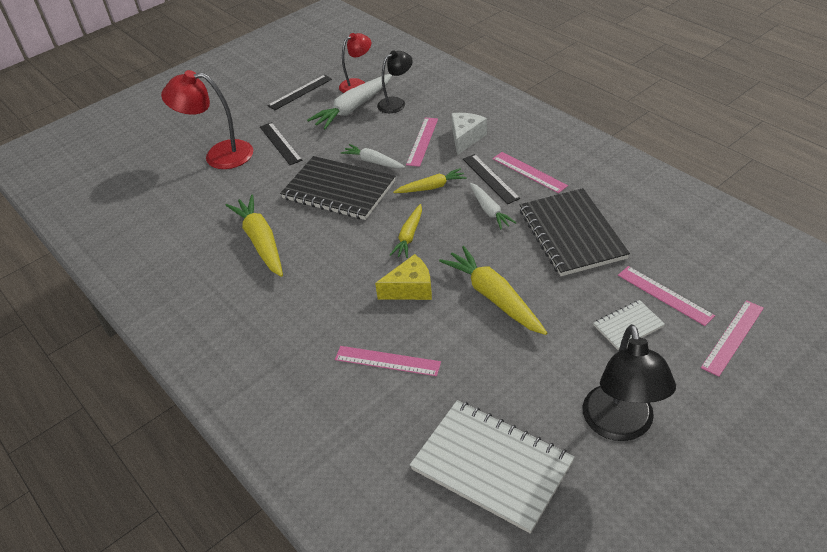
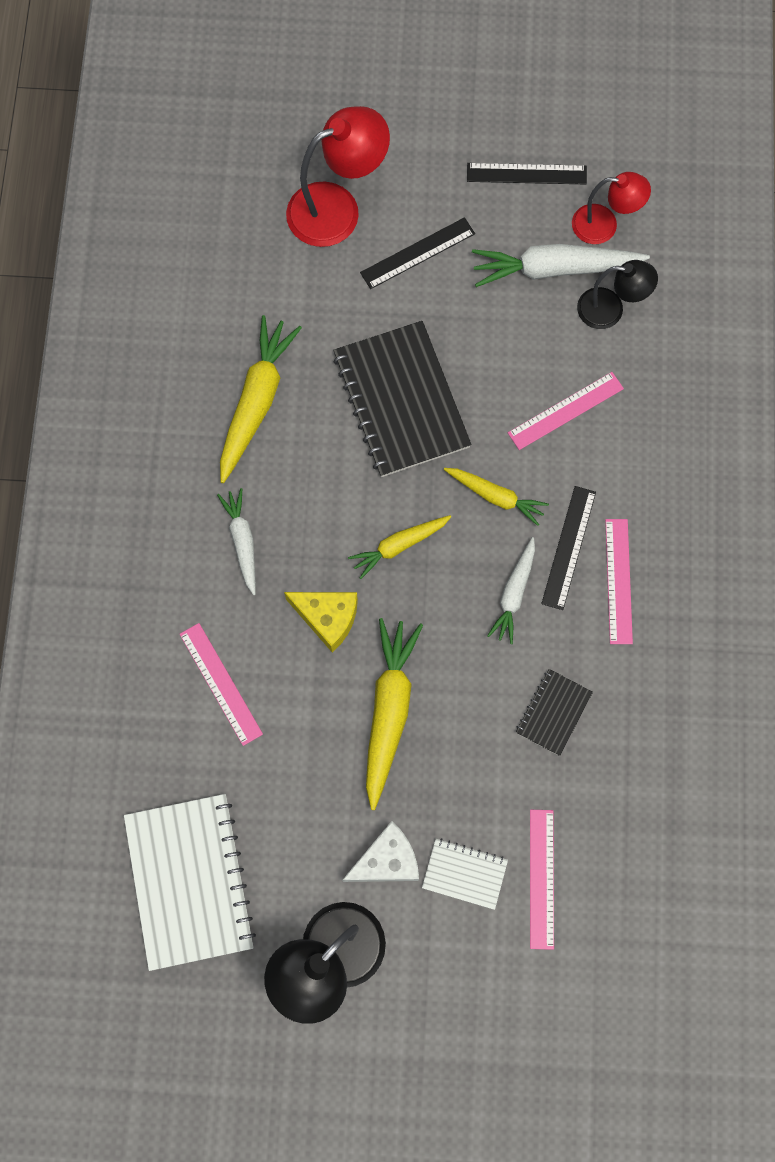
camera: 40 degrees right, 30 degrees up
(219, 155) = (337, 208): red lamp -> red lamp turned 105 degrees clockwise
(280, 143) = (417, 253): black ruler -> black ruler turned 45 degrees clockwise
(373, 162) = (480, 390): white carrot -> white carrot (242, 542)
(466, 138) = (616, 455): white cheese -> white cheese (386, 860)
(572, 234) = (553, 712): black notebook -> black notebook, size x0.49
(732, 337) = (537, 986): pink ruler -> none

